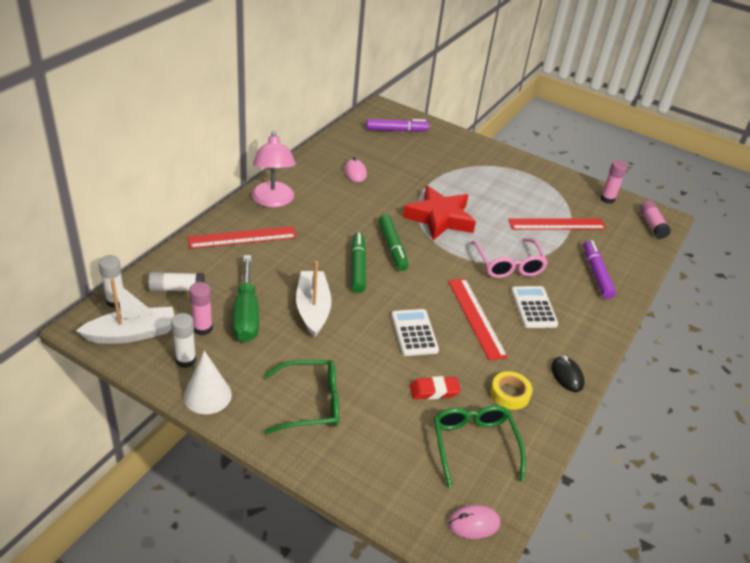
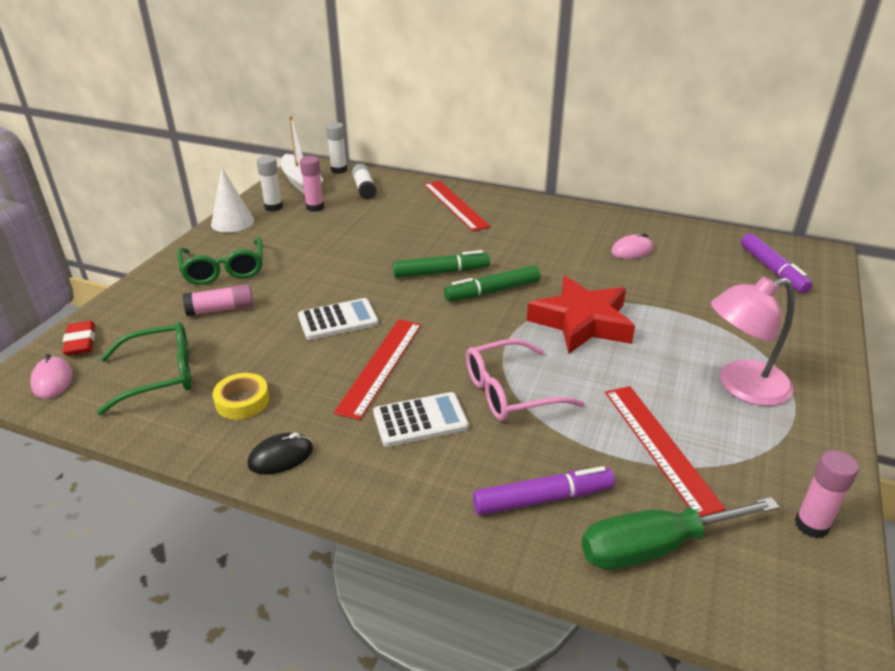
camera: 85 degrees right, 5 degrees down
(246, 314) = (339, 223): green screwdriver -> green screwdriver (654, 547)
(273, 201) = (529, 211): pink lamp -> pink lamp (741, 386)
(313, 309) = (359, 254): white boat -> none
(434, 391) = (244, 341): red eraser -> red eraser (81, 342)
(476, 317) = (380, 366): red ruler -> red ruler turned 45 degrees counterclockwise
(652, 225) = (776, 606): pink glue stick -> pink glue stick (221, 309)

